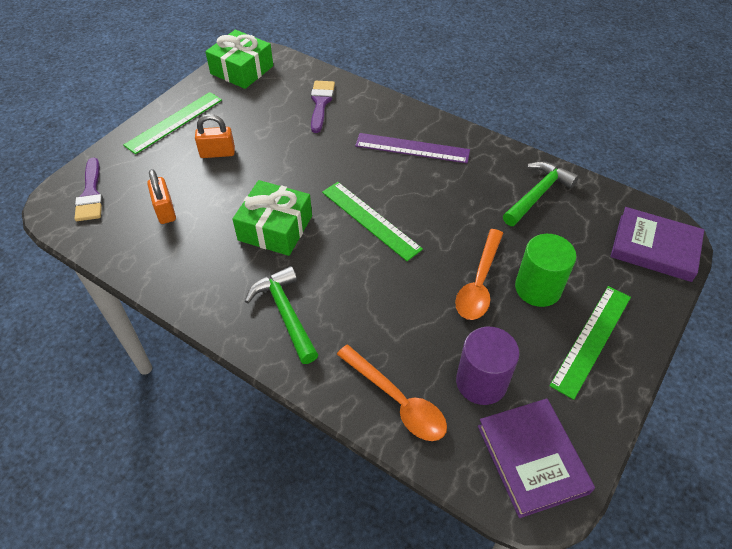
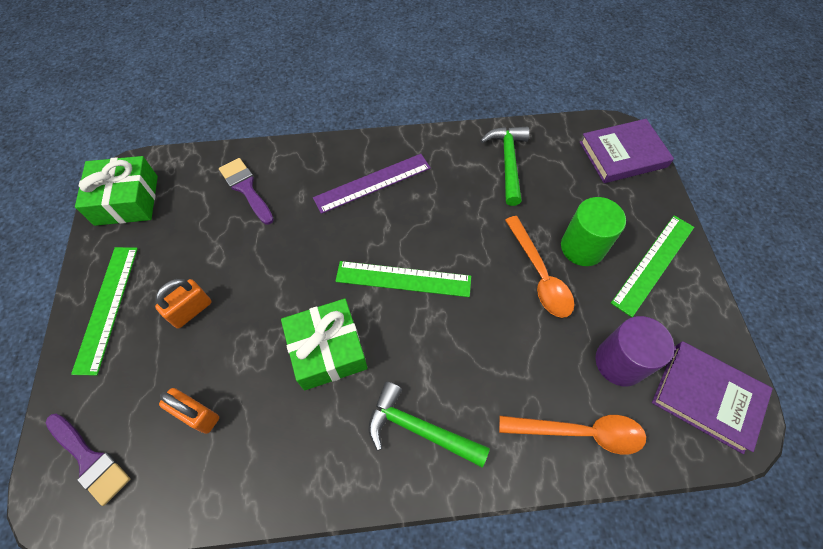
camera: 40 degrees left, 10 degrees up
(591, 339) = (653, 264): green ruler -> green ruler turned 45 degrees clockwise

